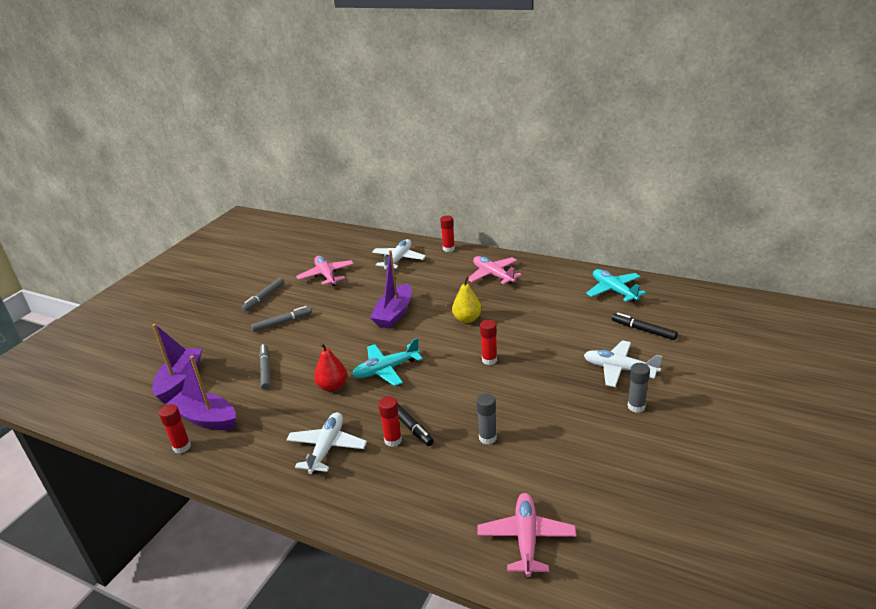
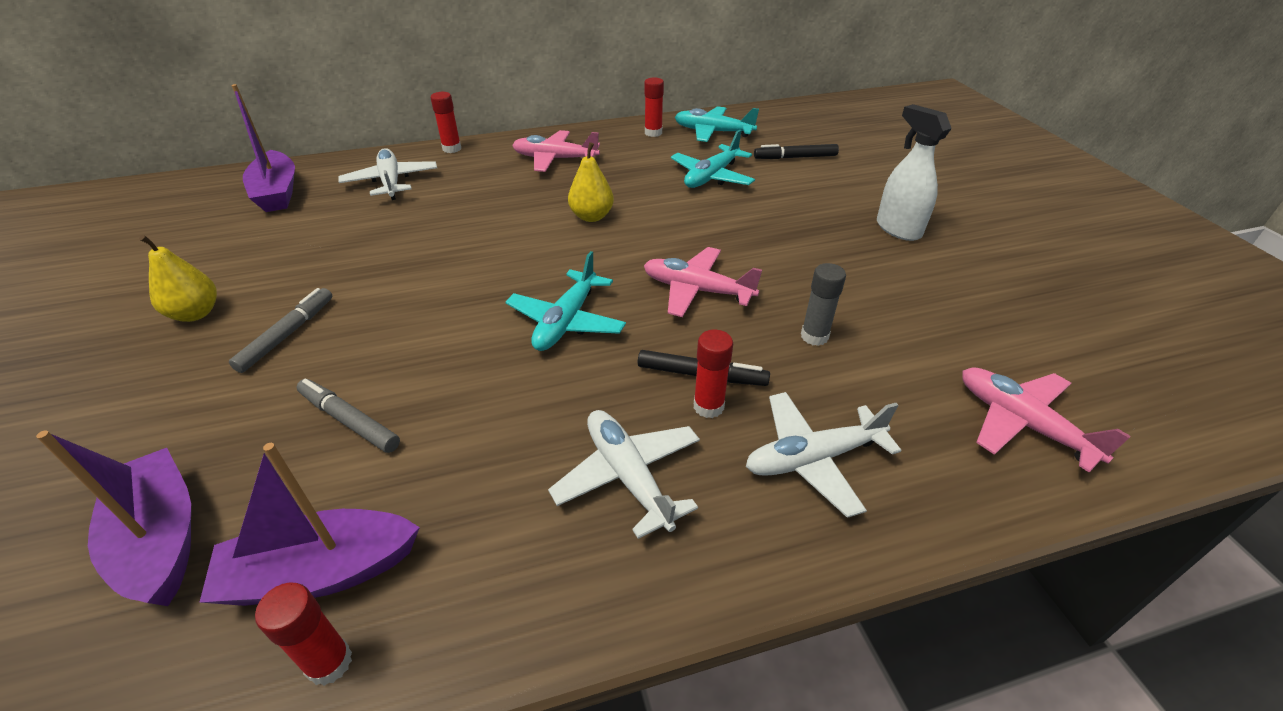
camera: 45 degrees left, 10 degrees up
(264, 298) = (195, 313): grey marker -> yellow pear
(326, 275) = (288, 240): pink plane -> pink plane (697, 290)
(332, 386) = (513, 384): red pear -> none
(394, 314) = (478, 248): purple boat -> purple boat (277, 193)
(489, 360) = (686, 250): red glue stick -> red glue stick (653, 133)
(567, 322) = (712, 177): none -> turquoise plane
(619, 369) = (830, 201): white plane -> white plane (813, 459)
(636, 406) = (898, 229): grey glue stick -> white spray bottle

